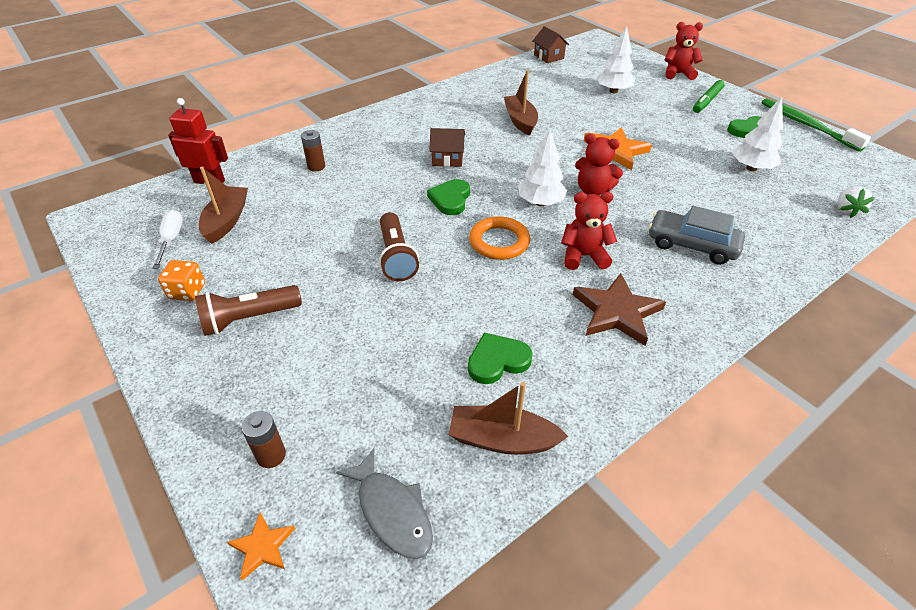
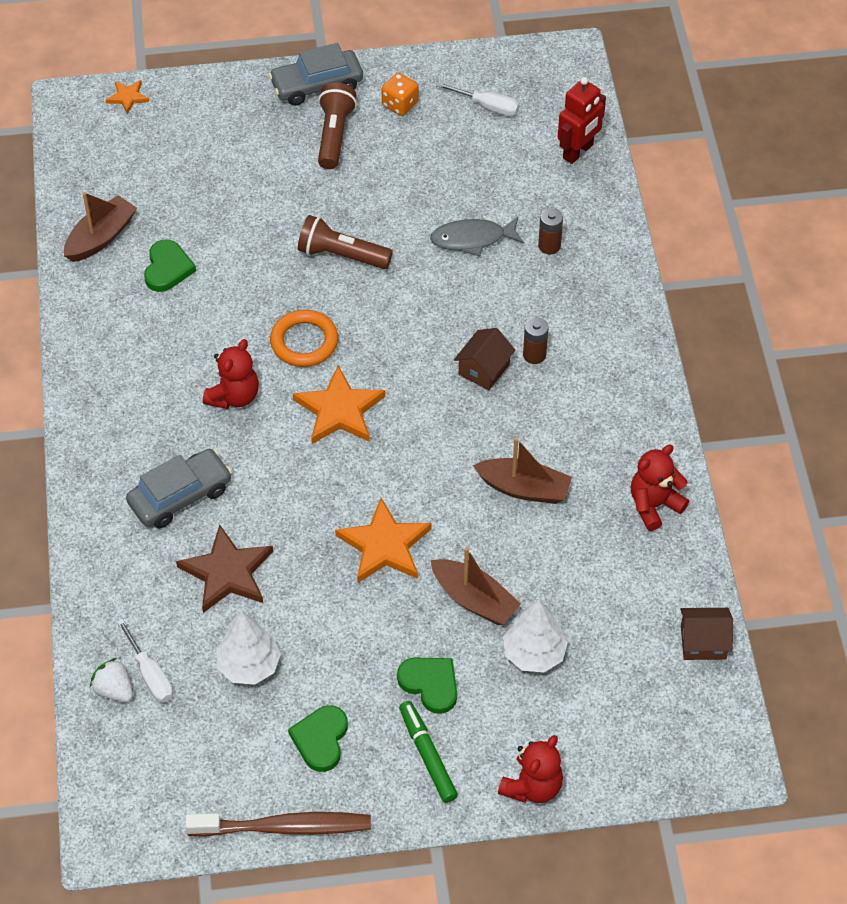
camera: 120 degrees right, 10 degrees up
(177, 362) = (317, 85): none -> grey car
(226, 221) = (492, 150): brown boat -> brown boat (474, 600)
(271, 455) = (189, 116): brown battery -> brown battery (534, 355)
(392, 511) = (100, 161): grey fish -> grey fish (472, 239)
(450, 199) = (402, 336): green heart -> green heart (430, 684)
(540, 203) = (339, 410): white tree -> orange star
(593, 190) = (325, 471): red teddy bear -> red teddy bear (654, 505)
(617, 312) = (151, 376): brown star -> brown star (227, 573)
(806, 125) = (284, 827): green toothbrush -> brown toothbrush
(815, 201) = (150, 674): none -> white screwdriver

